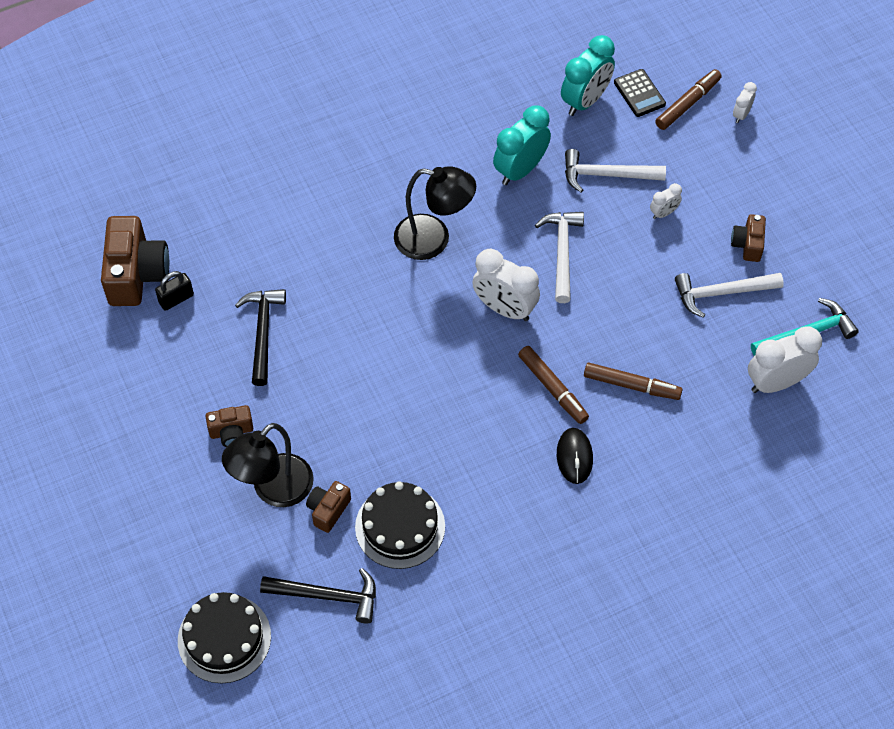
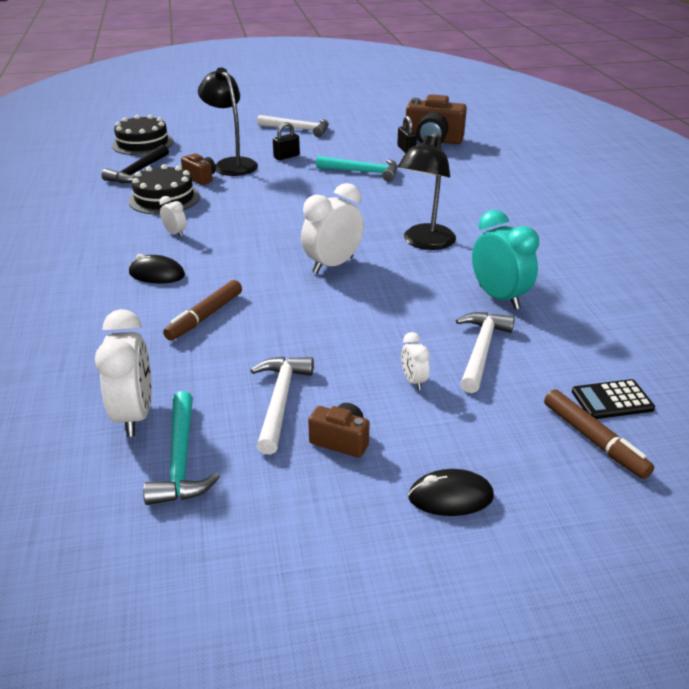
camera: 105 degrees right, 25 degrees down
(231, 432) = (286, 156): brown camera -> black padlock
(263, 332) = (363, 172): black hammer -> turquoise hammer
(553, 388) = (233, 275): brown marker -> none
(562, 252) = (384, 304): white hammer -> white hammer (298, 129)
(585, 101) = (598, 355): turquoise clock -> none
(741, 114) = (572, 491): white clock -> white clock (175, 233)
(773, 175) = (450, 497): none -> black mouse

